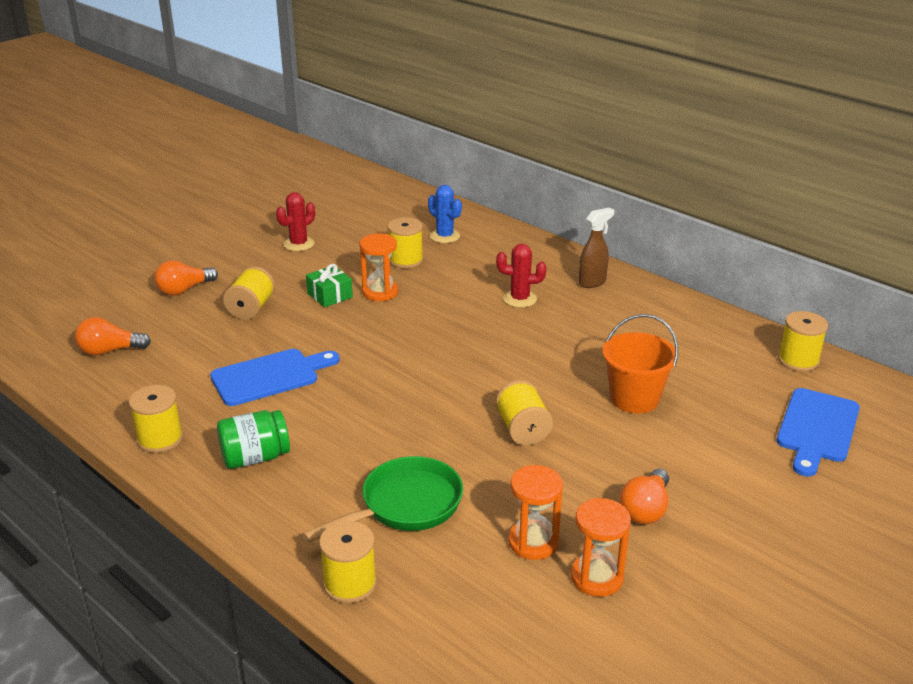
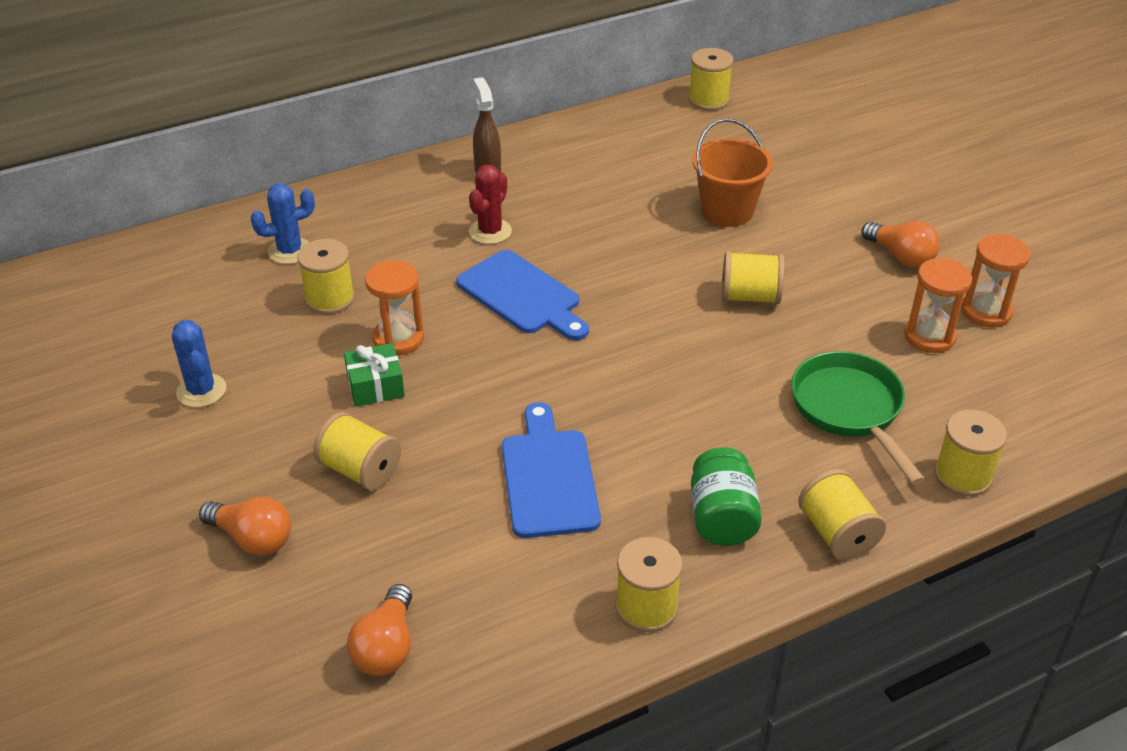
camera: 70 degrees left, 10 degrees up
(184, 290) = (253, 539): orange light bulb -> orange light bulb turned 45 degrees counterclockwise
(256, 518) = (837, 533): none -> yellow spool
(299, 244) = (201, 391): red cactus -> blue cactus
(817, 429) = (817, 128): blue cutting board -> blue cutting board (522, 296)

